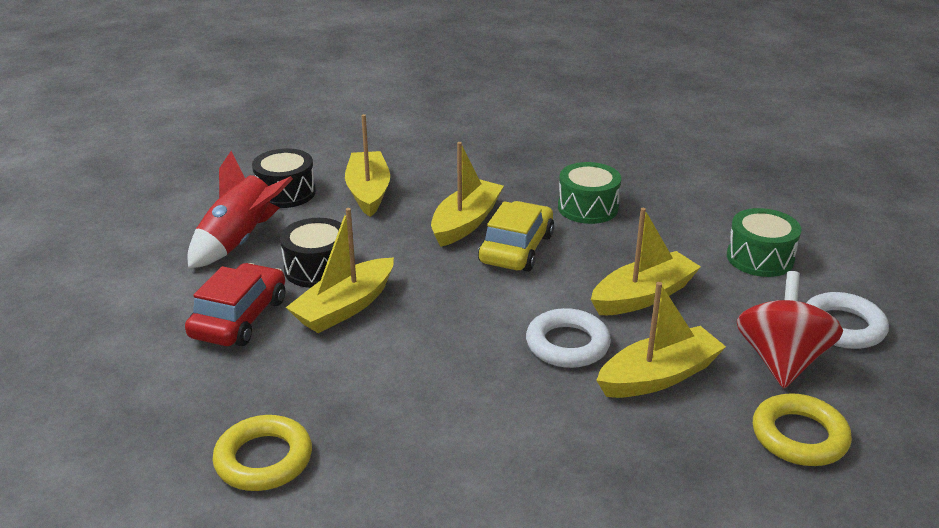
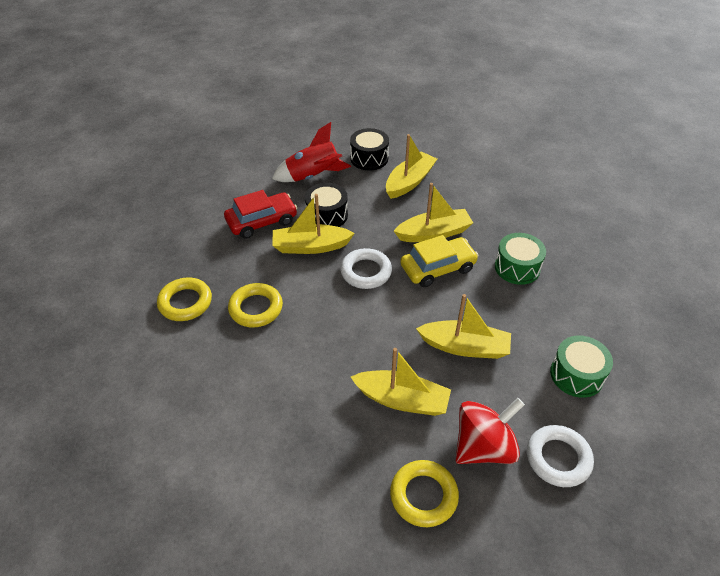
camera: 45 degrees right, 15 degrees up
(372, 404) = (256, 308): none -> yellow ring
(567, 344) = (382, 345): white ring -> white ring (366, 272)

